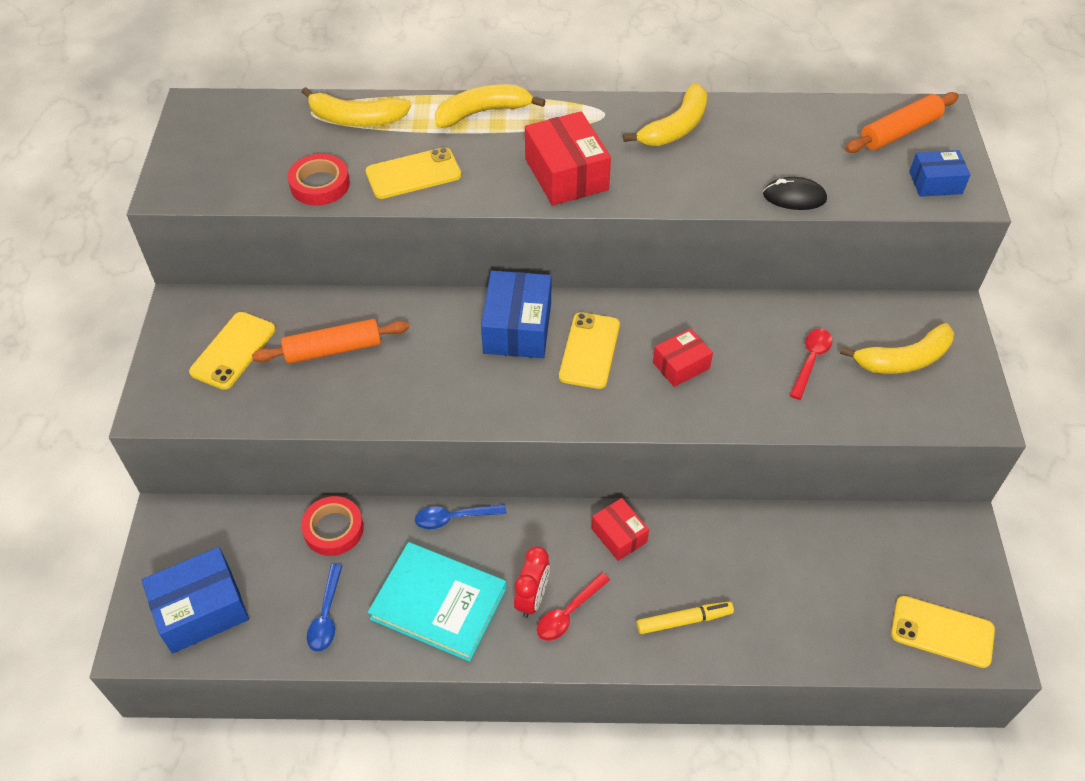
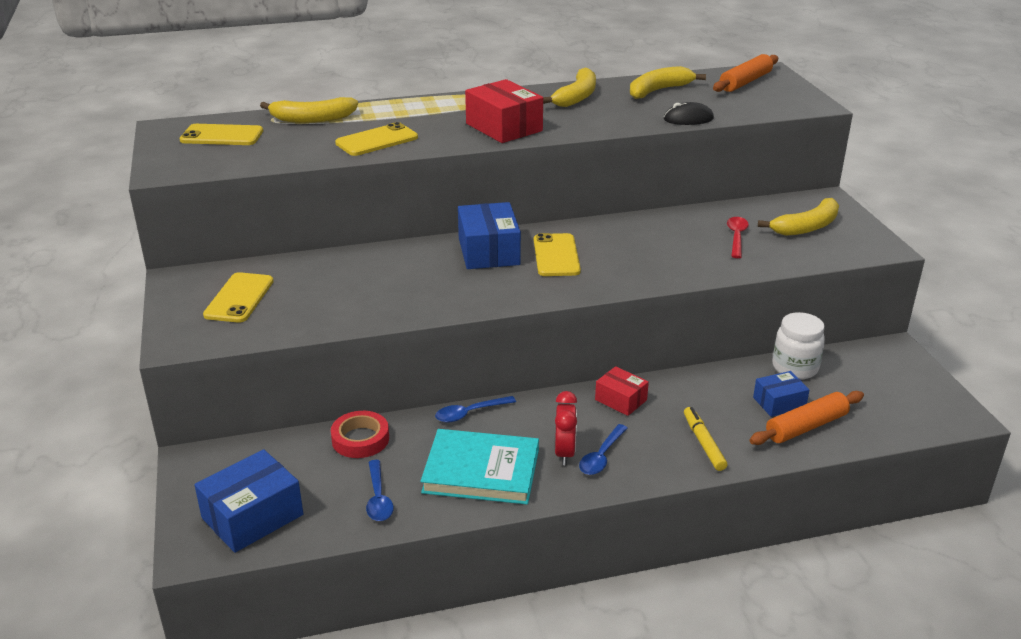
camera: 15 degrees left, 20 degrees down
(320, 184) = (298, 154): red tape -> none
(333, 349) = (332, 285): orange rolling pin -> orange rolling pin (806, 426)
(483, 112) = (418, 105): yellow banana -> yellow banana (659, 90)
(568, 613) = (601, 456): red spoon -> blue spoon
(681, 365) = (635, 253): red box -> none
(684, 620) = (703, 443): yellow marker -> yellow marker turned 75 degrees counterclockwise
(832, 531) = (795, 368): none -> white jar
(935, 183) = (787, 101): blue box -> blue box (779, 403)
(942, 632) = (915, 412): yellow phone -> yellow phone (222, 136)

